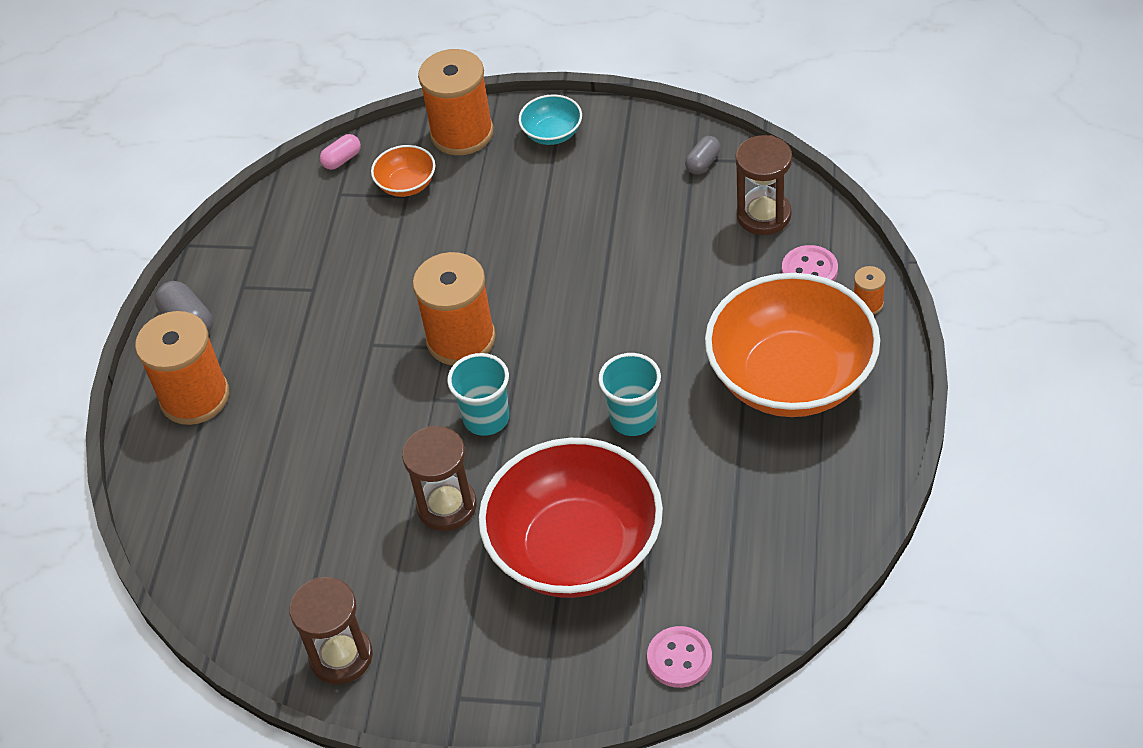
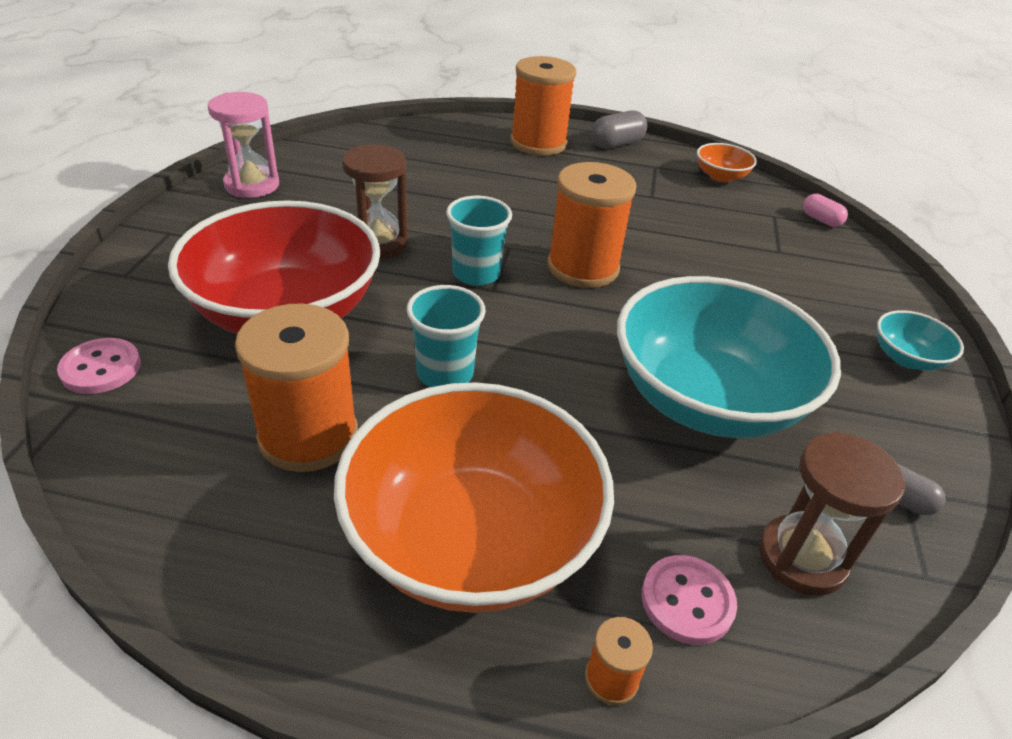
camera: 85 degrees right, 10 degrees down
(341, 656) = (252, 185): brown hourglass -> pink hourglass
(406, 184) = (795, 252): orange bowl -> orange bowl (720, 176)
(462, 133) = (883, 292): orange spool -> orange spool (308, 436)
(627, 255) = (706, 399): none -> turquoise bowl

